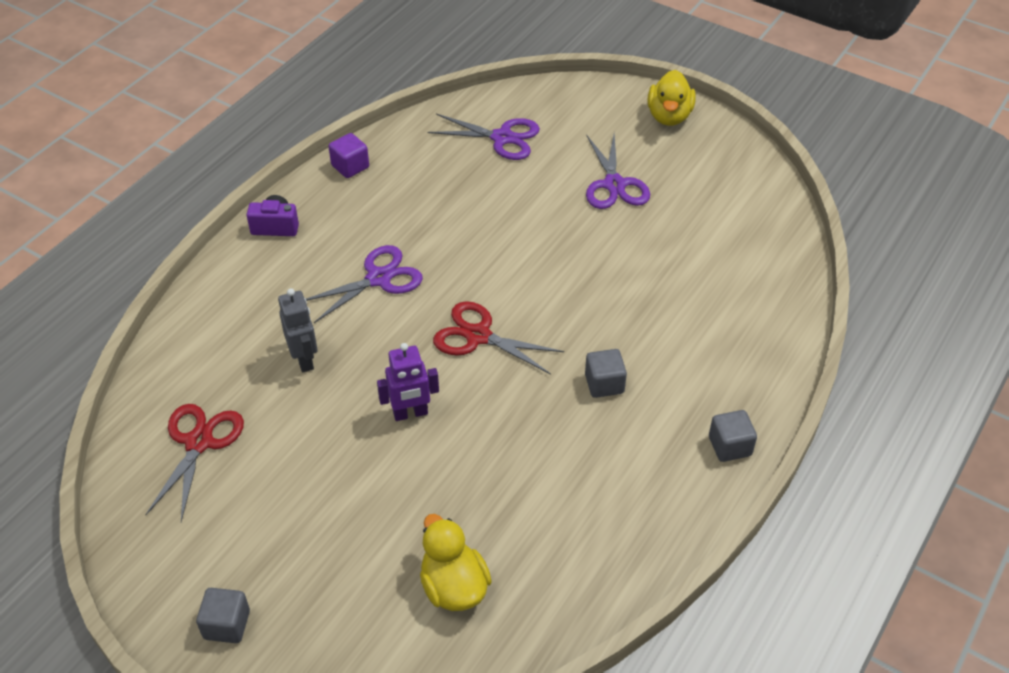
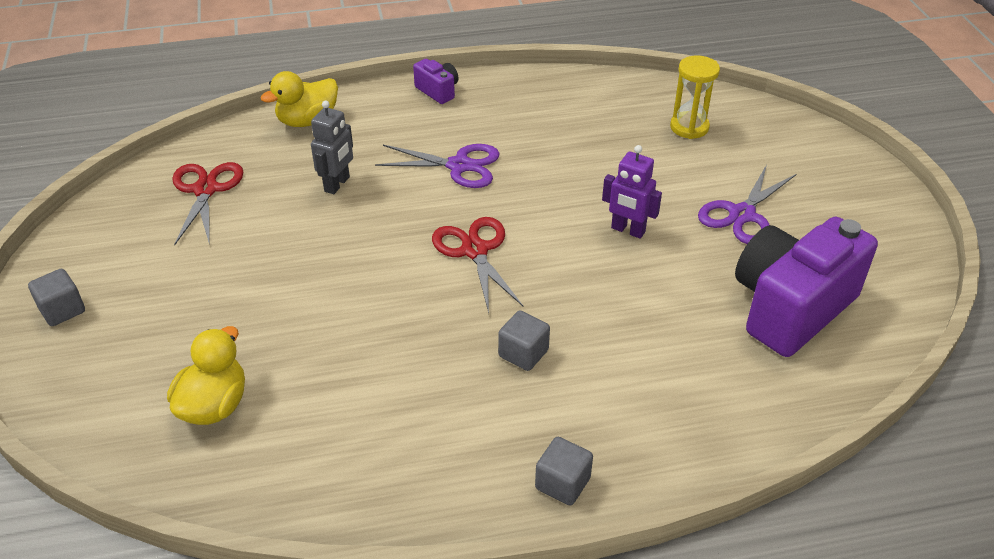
camera: 45 degrees right, 5 degrees down
(199, 442) = (205, 190): red scissors -> red scissors turned 60 degrees counterclockwise
(350, 166) = (542, 83): purple cube -> none
(410, 413) = (353, 268): purple robot -> purple robot (628, 230)
(502, 138) = (689, 127): purple scissors -> yellow hourglass
(669, 116) = (870, 193): yellow duck -> yellow duck (307, 121)
(716, 232) = (790, 307): none -> purple camera

